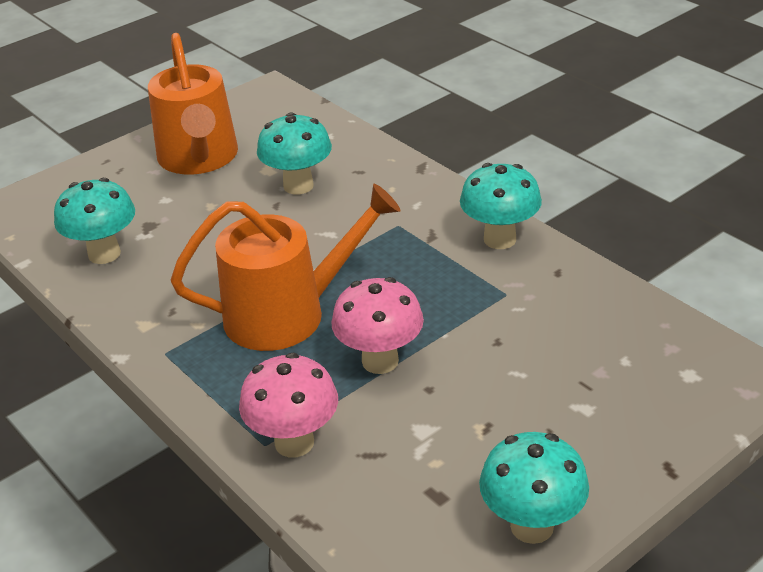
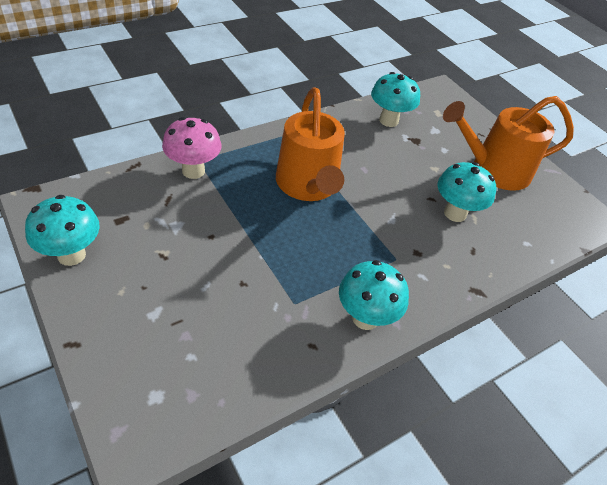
camera: 90 degrees right, 10 degrees up
(380, 361) = (246, 218): pink mushroom -> none

